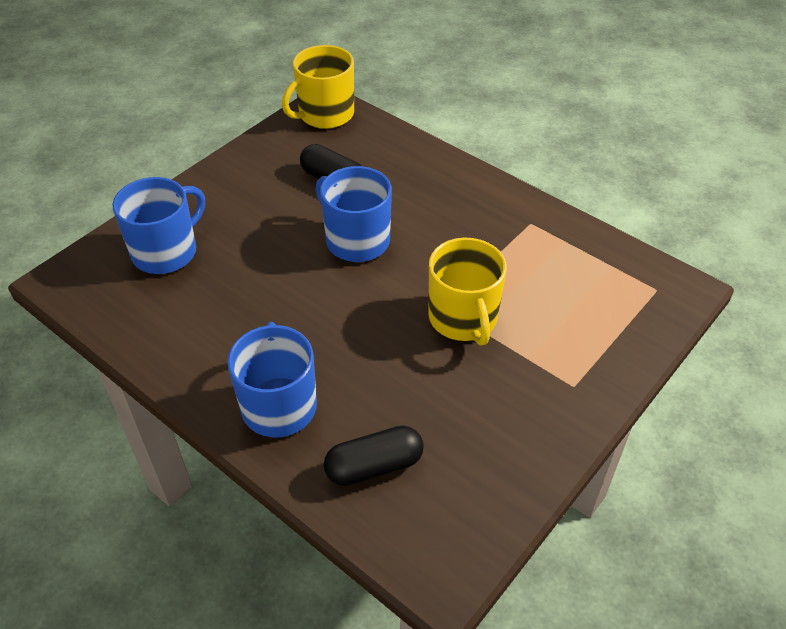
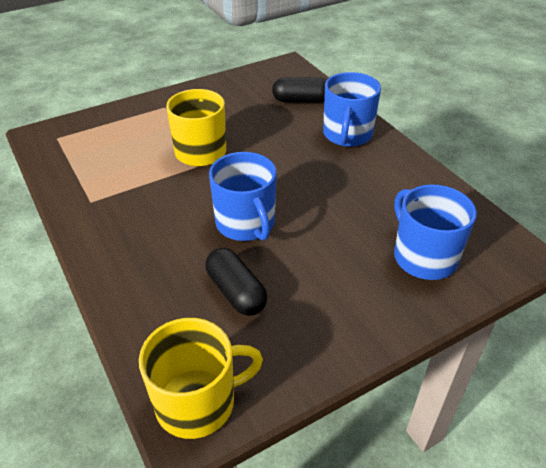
camera: 160 degrees left, 5 degrees down
(166, 251) = (423, 257): blue mug -> blue mug turned 90 degrees clockwise

